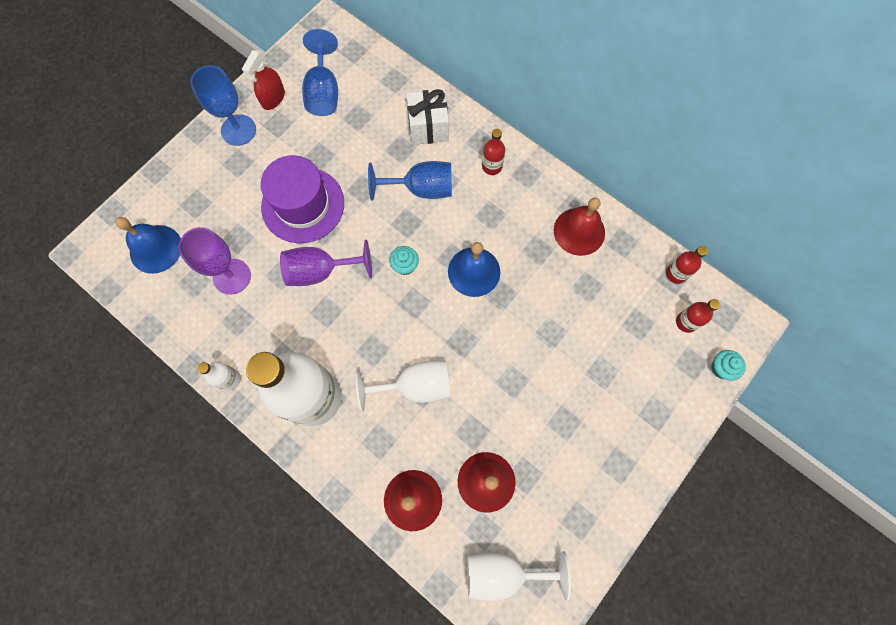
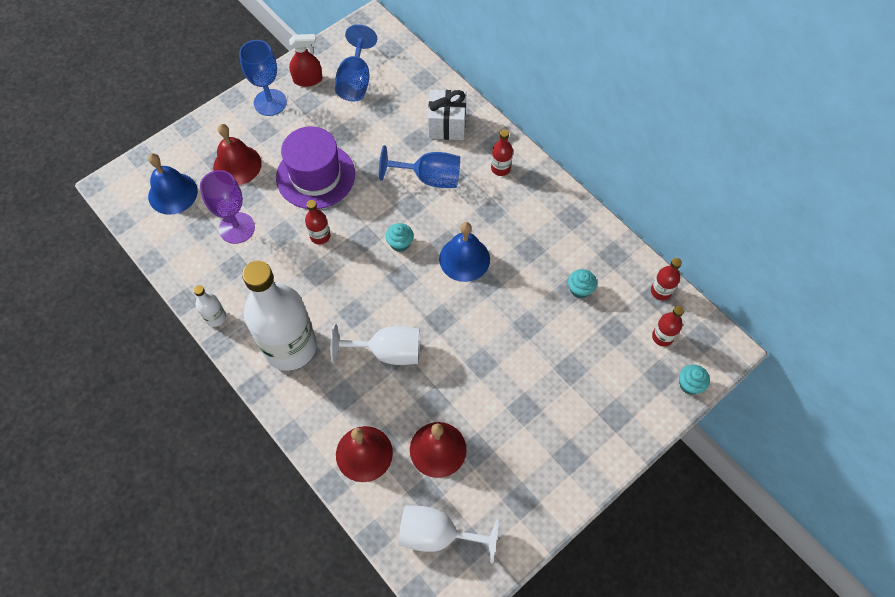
camera: 10 degrees right, 10 degrees down
(273, 98) = (308, 79): red spray bottle -> red spray bottle turned 135 degrees counterclockwise
(321, 271) = (320, 236): purple goblet -> red bottle
(579, 231) = (573, 238): red bell -> red bell (237, 165)
(595, 285) = (580, 289): none -> turquoise cupcake

